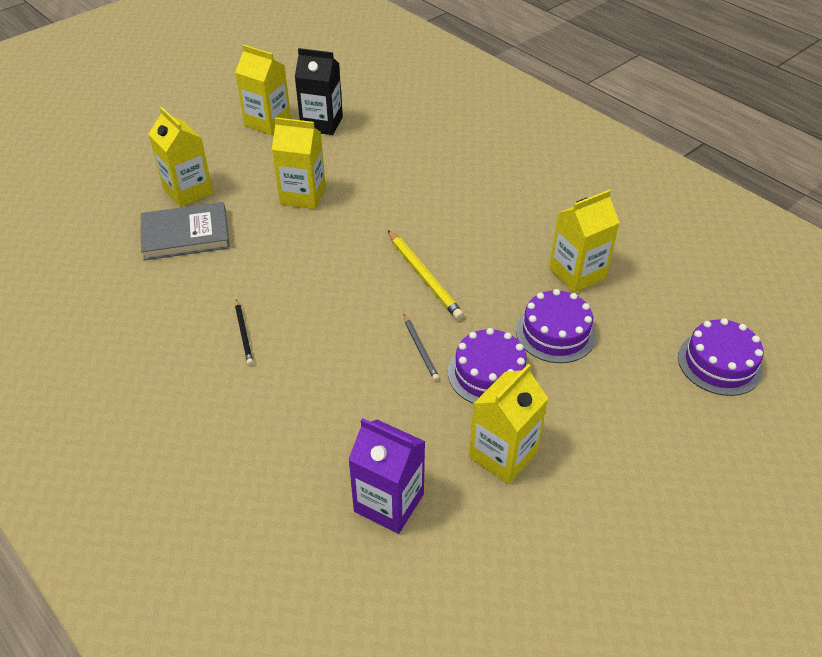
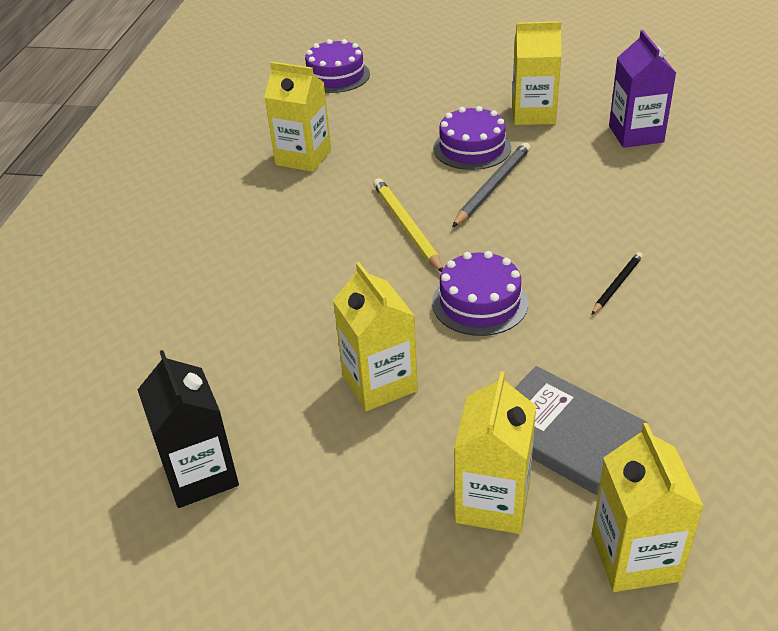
camera: 125 degrees left, 5 degrees down
(268, 122) = (249, 543): yellow carton -> yellow carton (635, 557)
(420, 349) = (492, 187): grey pencil -> grey pencil, size x1.68
(424, 277) = (406, 227): yellow pencil -> yellow pencil turned 45 degrees counterclockwise
(555, 333) = (389, 140): purple cake -> purple cake (479, 303)

